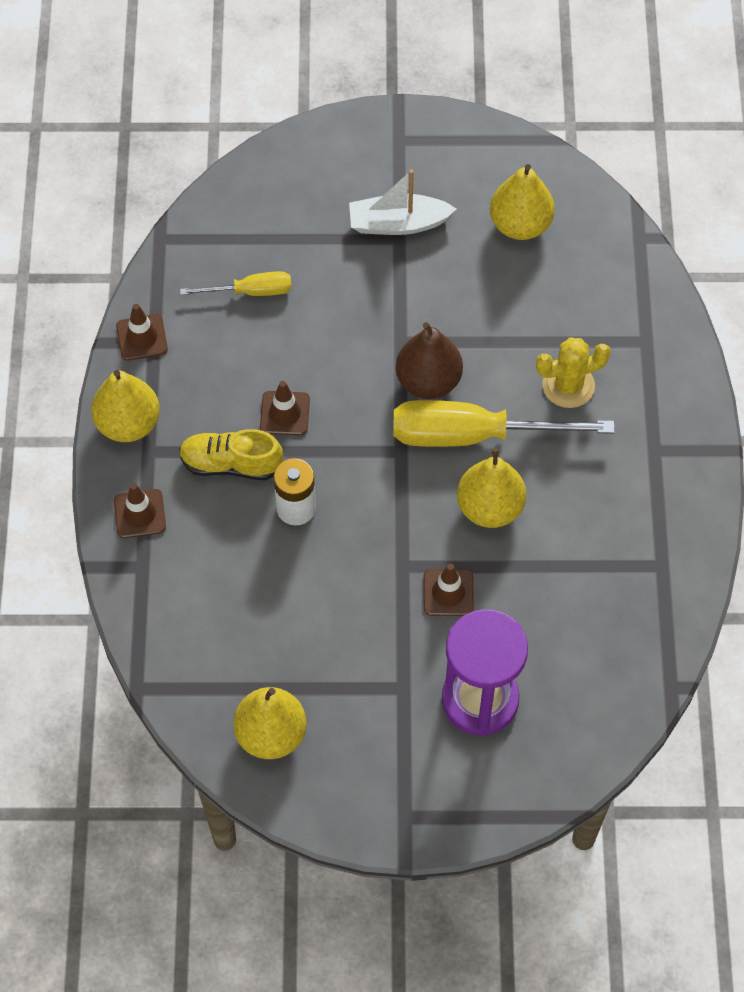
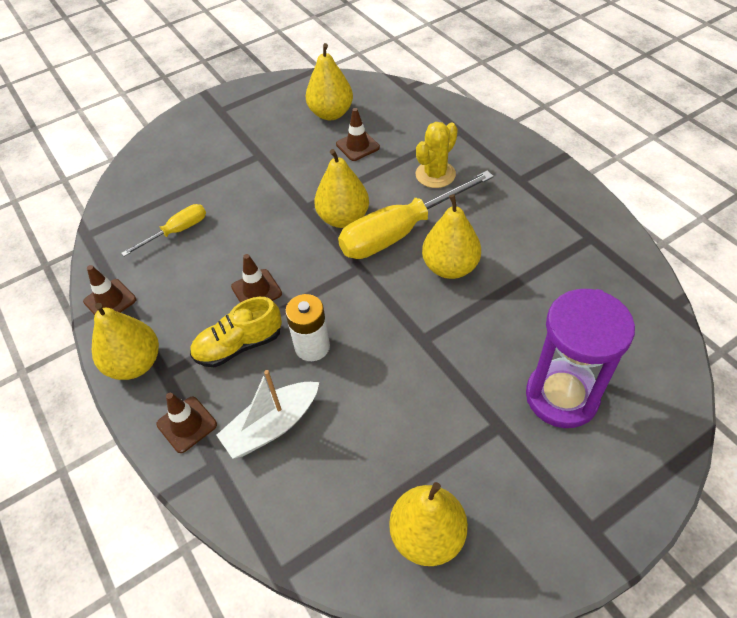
camera: 30 degrees left, 10 degrees down
(398, 223) = (253, 148): white boat -> white boat (272, 426)
(428, 381) = (343, 218): brown pear -> yellow pear
(448, 592) = (471, 337): brown traffic cone -> brown traffic cone (357, 146)

